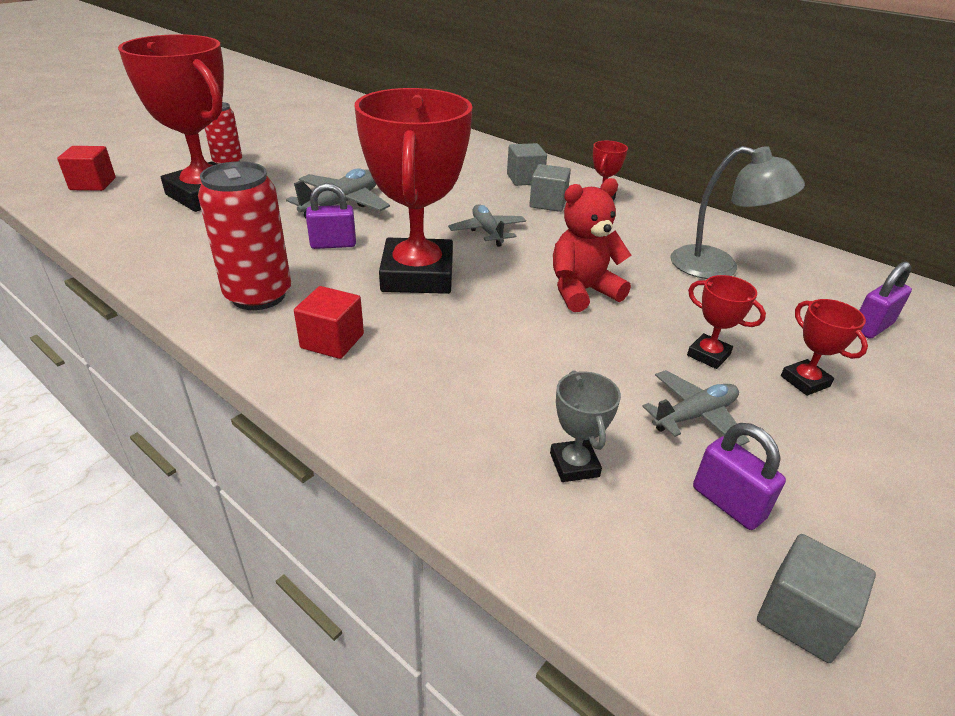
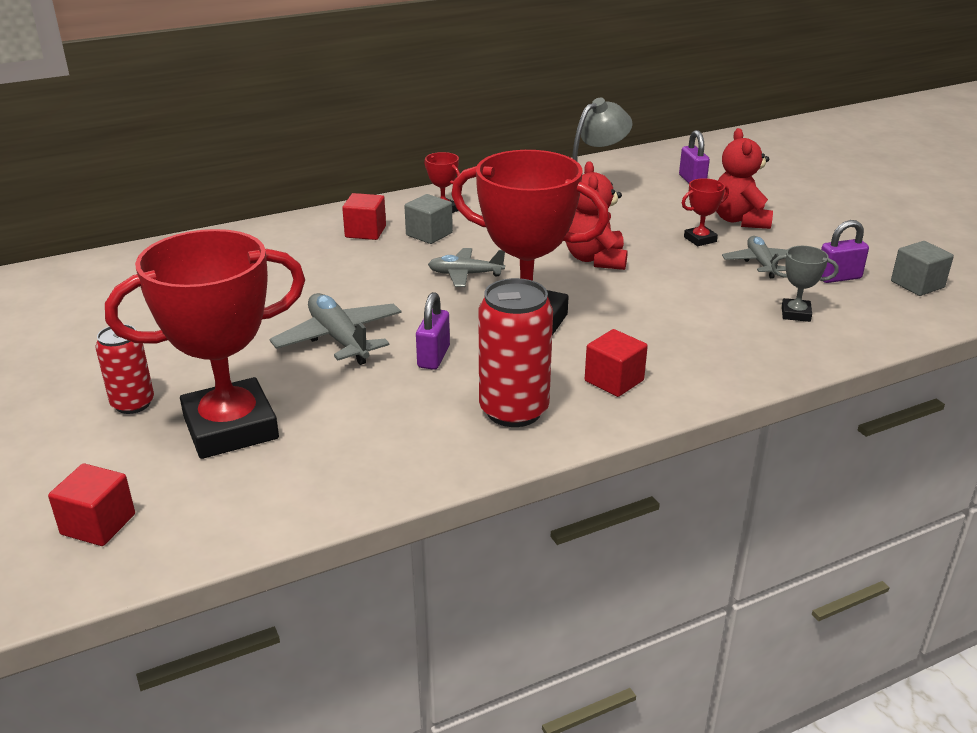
camera: 65 degrees left, 5 degrees down
(525, 179) = (365, 232): grey cube -> red cube
(805, 381) = (739, 220): red trophy -> red teddy bear

